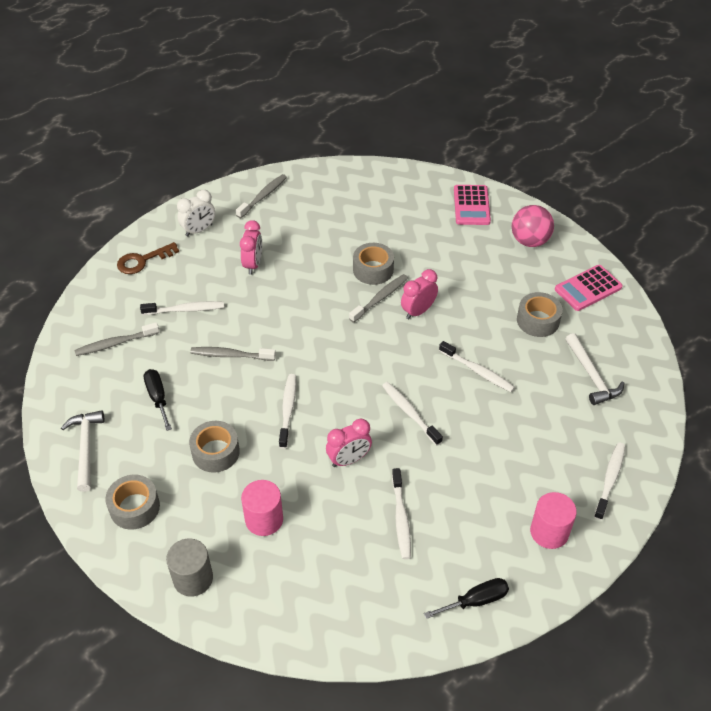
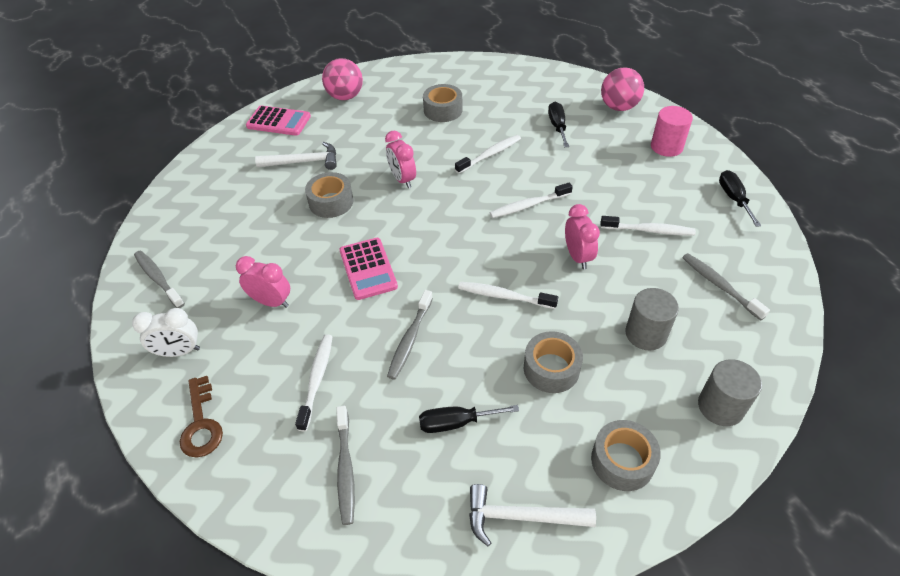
camera: 75 degrees left, 0 degrees up
(199, 230) = (179, 352): white clock -> white clock turned 105 degrees clockwise
(264, 519) = (646, 334): pink cylinder -> grey cylinder
(380, 298) = (374, 203): grey toothbrush -> grey toothbrush (720, 285)
(548, 423) = (557, 126): none -> black screwdriver
(588, 288) = (417, 77): pink calculator -> pink calculator (368, 269)
(591, 376) = (513, 95): white hammer -> white hammer (304, 162)
(610, 480) = (618, 107): white toothbrush -> pink ball

